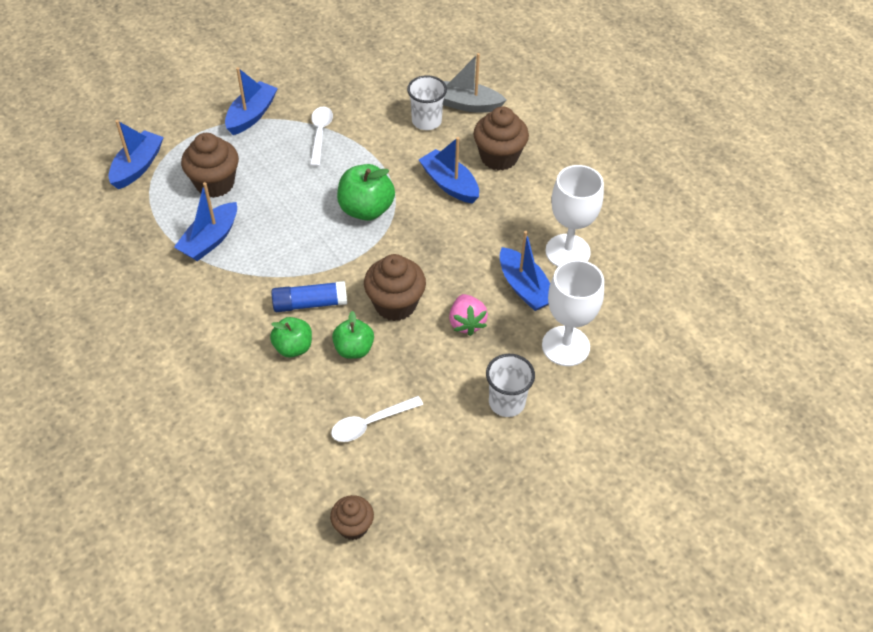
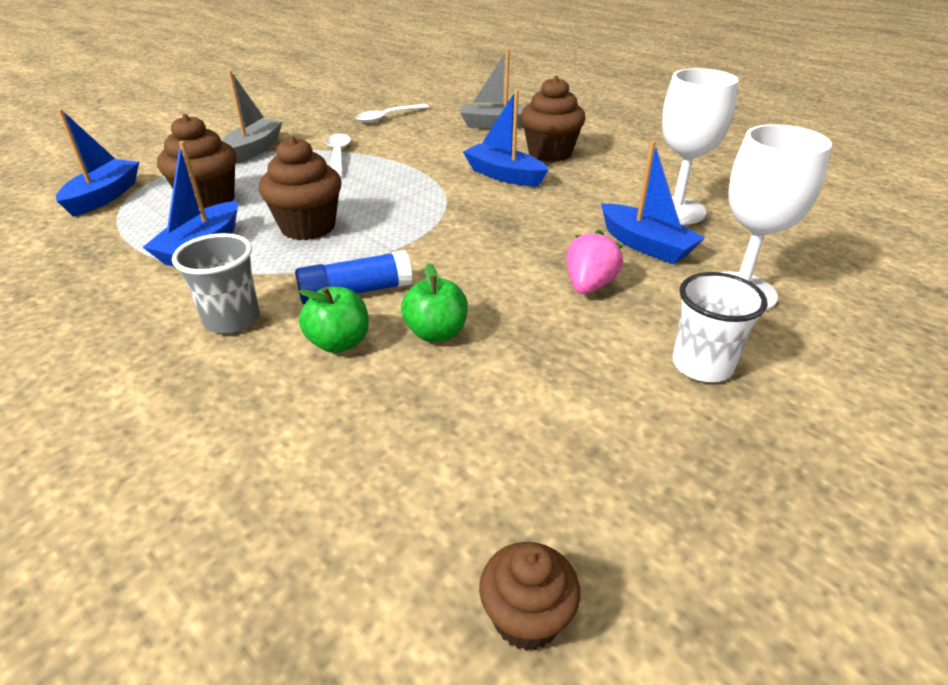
camera: 10 degrees left, 15 degrees down
(230, 316) = (232, 320): none -> grey cup
(251, 115) = (254, 150): blue boat -> grey boat
(366, 209) = (410, 202): green apple -> none
(370, 423) = (495, 425): white spoon -> white spoon (387, 117)
(395, 304) = (480, 279): brown cupcake -> brown cupcake (308, 227)
(426, 121) = (457, 138): white cup -> none
(466, 323) = (589, 285): pink strawberry -> pink strawberry turned 135 degrees counterclockwise

